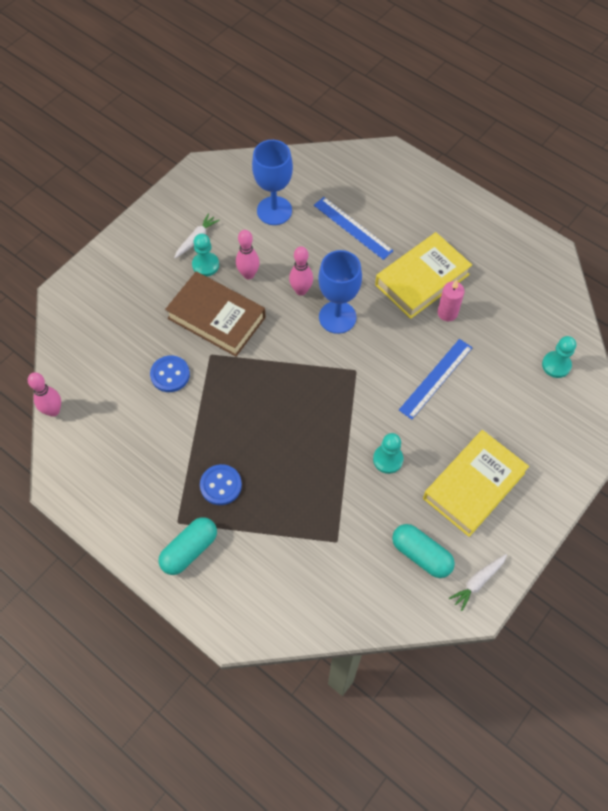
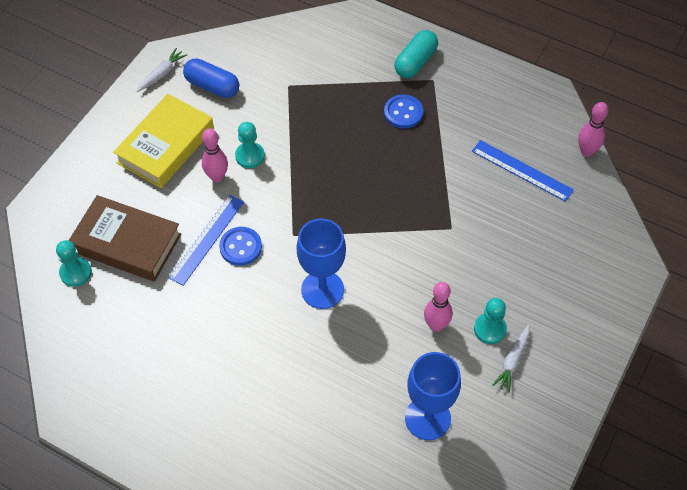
camera: 170 degrees right, 5 degrees down
(170, 374) = (485, 201): blue button -> blue button (240, 247)
(216, 318) = (457, 268): brown book -> brown book (127, 243)
(301, 290) = (370, 315): pink bowling pin -> pink bowling pin (217, 177)
(352, 228) = (323, 409): blue ruler -> blue ruler (522, 170)
(421, 555) = (212, 86): turquoise capsule -> blue capsule
(422, 279) = (229, 351): yellow book -> none
(447, 313) = (197, 314): pink candle -> none

